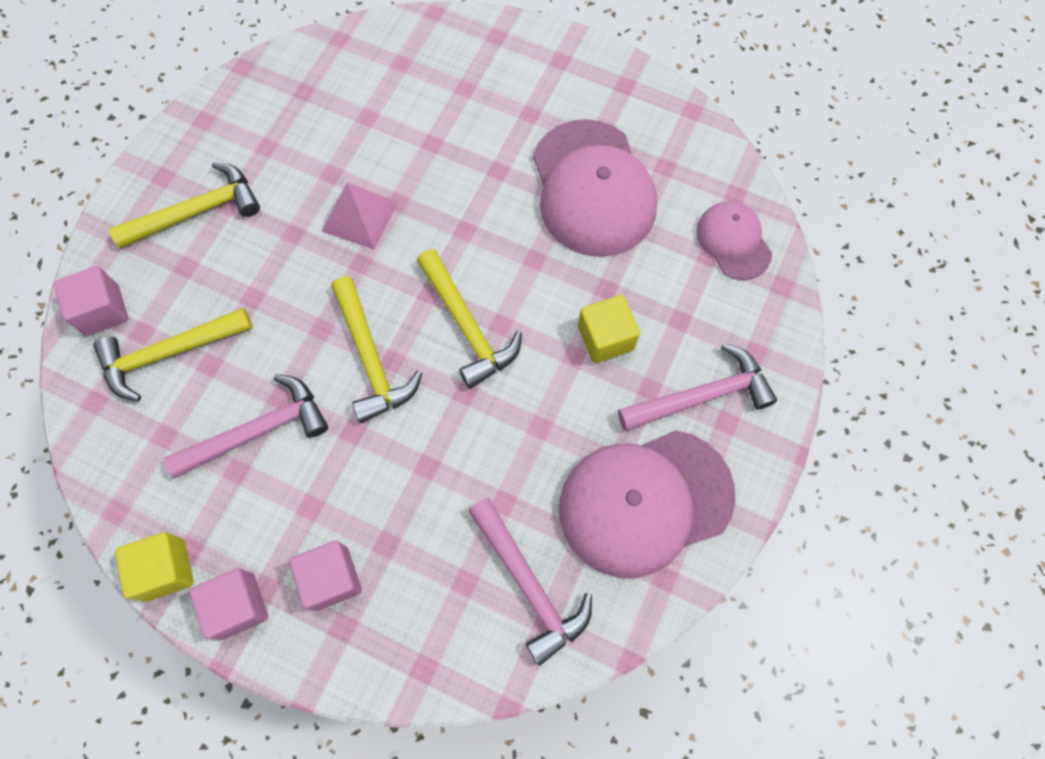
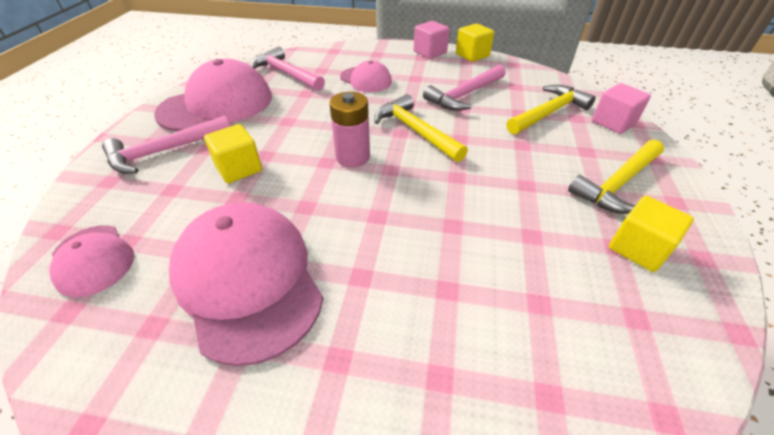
camera: 165 degrees right, 25 degrees down
(248, 140) = (638, 248): none -> yellow cube
(331, 578) = (390, 63): pink cube -> none
(359, 216) = (479, 207): pink pyramid -> none
(395, 524) = (366, 79): none -> pink cap
(467, 326) = (352, 157): yellow hammer -> pink battery

